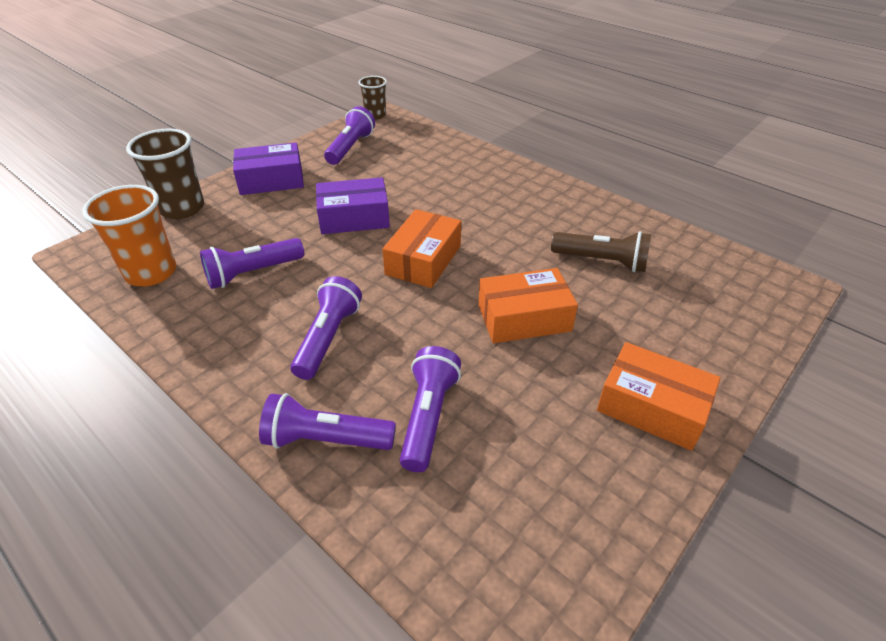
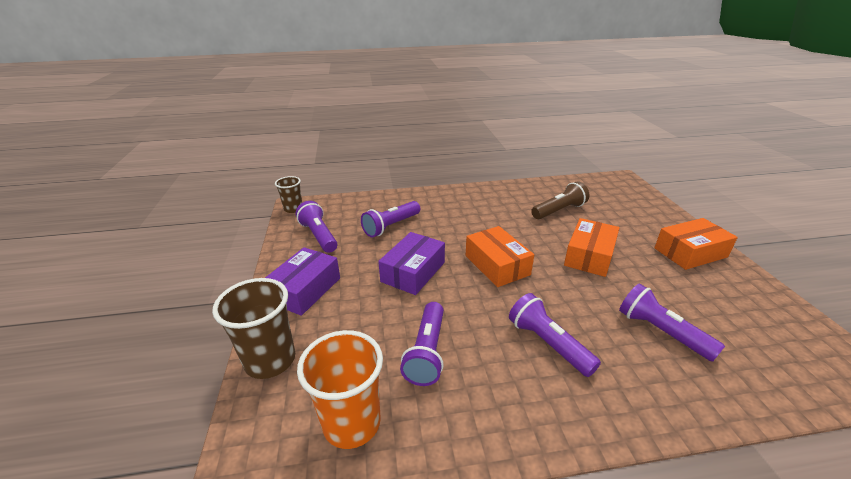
camera: 50 degrees left, 10 degrees down
(326, 440) = (662, 391): purple flashlight -> purple flashlight (391, 226)

